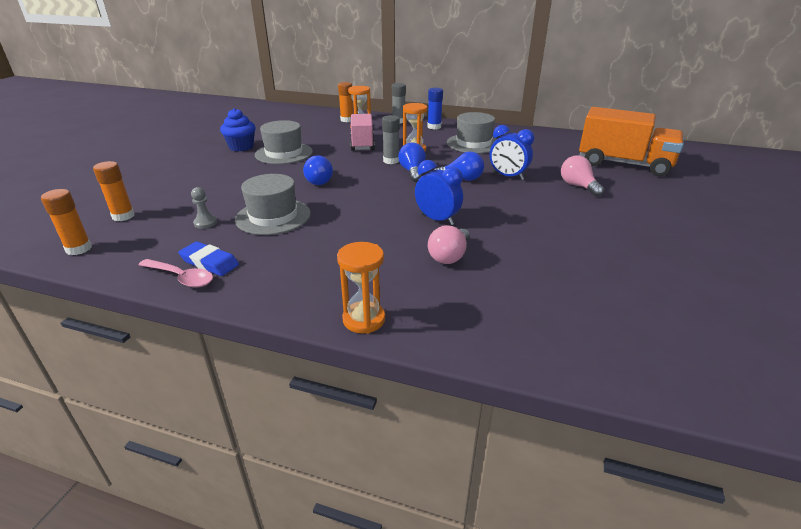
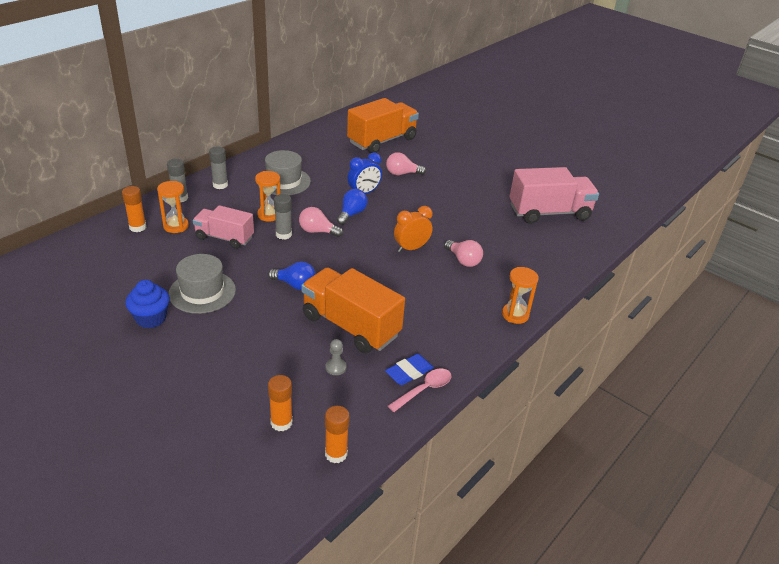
camera: 70 degrees left, 5 degrees up
(273, 216) = (350, 326): grey hat -> orange truck
(412, 172) = (317, 231): blue light bulb -> pink light bulb
(434, 127) = (220, 185): blue glue stick -> grey glue stick
(437, 219) = (411, 248): blue clock -> orange clock
(668, 308) = (549, 213): none -> pink truck

